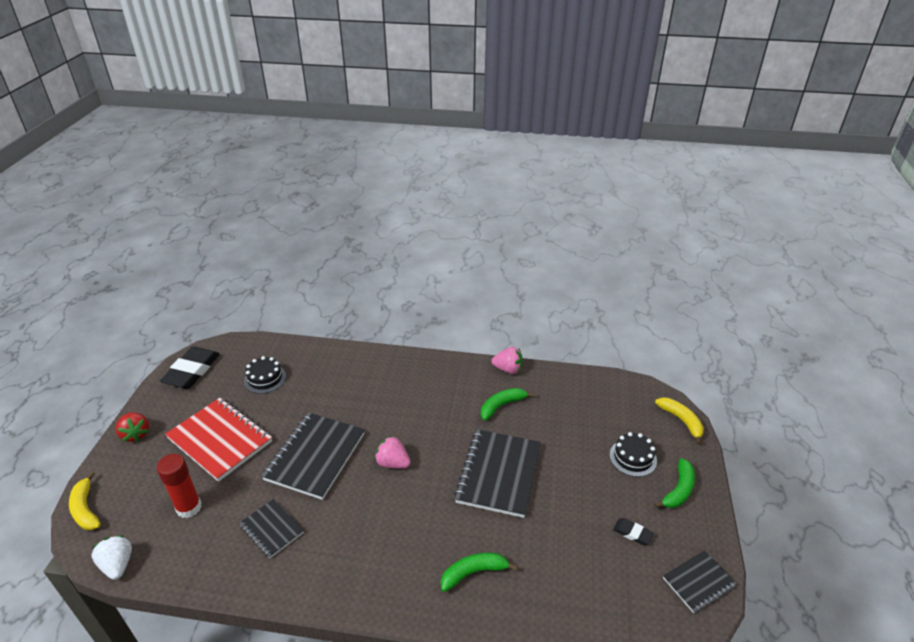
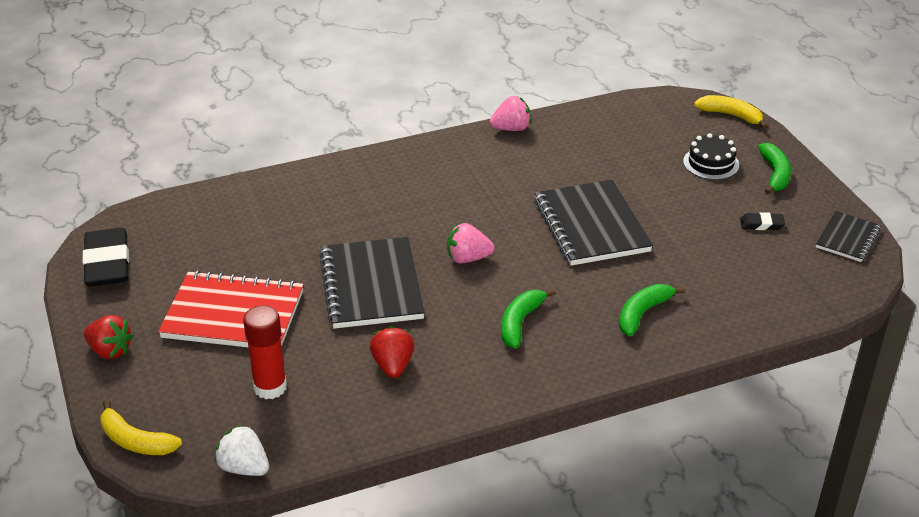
camera: 30 degrees left, 0 degrees up
(265, 378) = (220, 236): black cake -> none
(271, 529) = (393, 366): black notebook -> red strawberry
(502, 406) = (537, 165): green banana -> green banana (520, 323)

